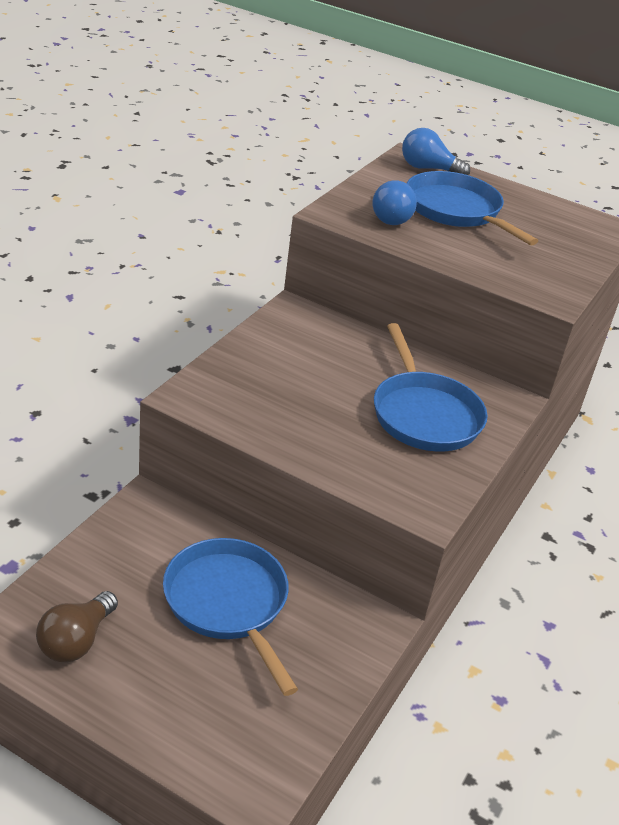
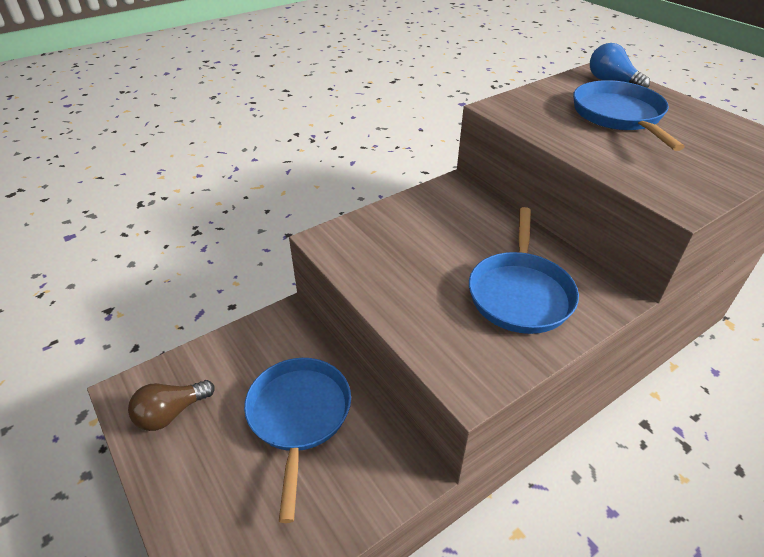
camera: 30 degrees right, 5 degrees up
(389, 217) = (550, 114): blue light bulb -> none

